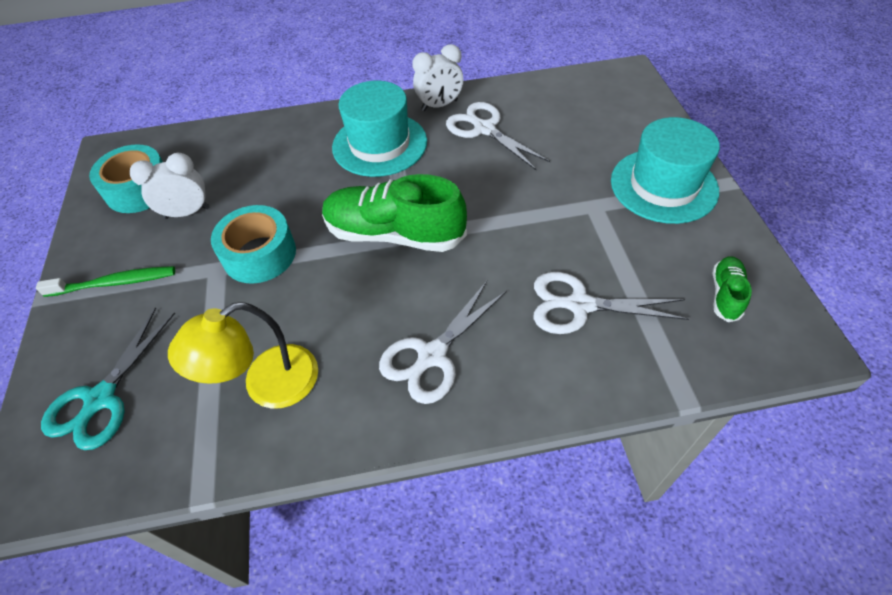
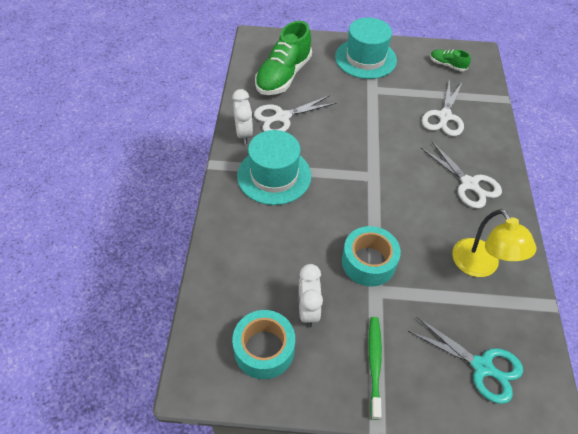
camera: 80 degrees left, 0 degrees up
(394, 234) = (370, 183): green shoe -> green shoe (283, 76)

